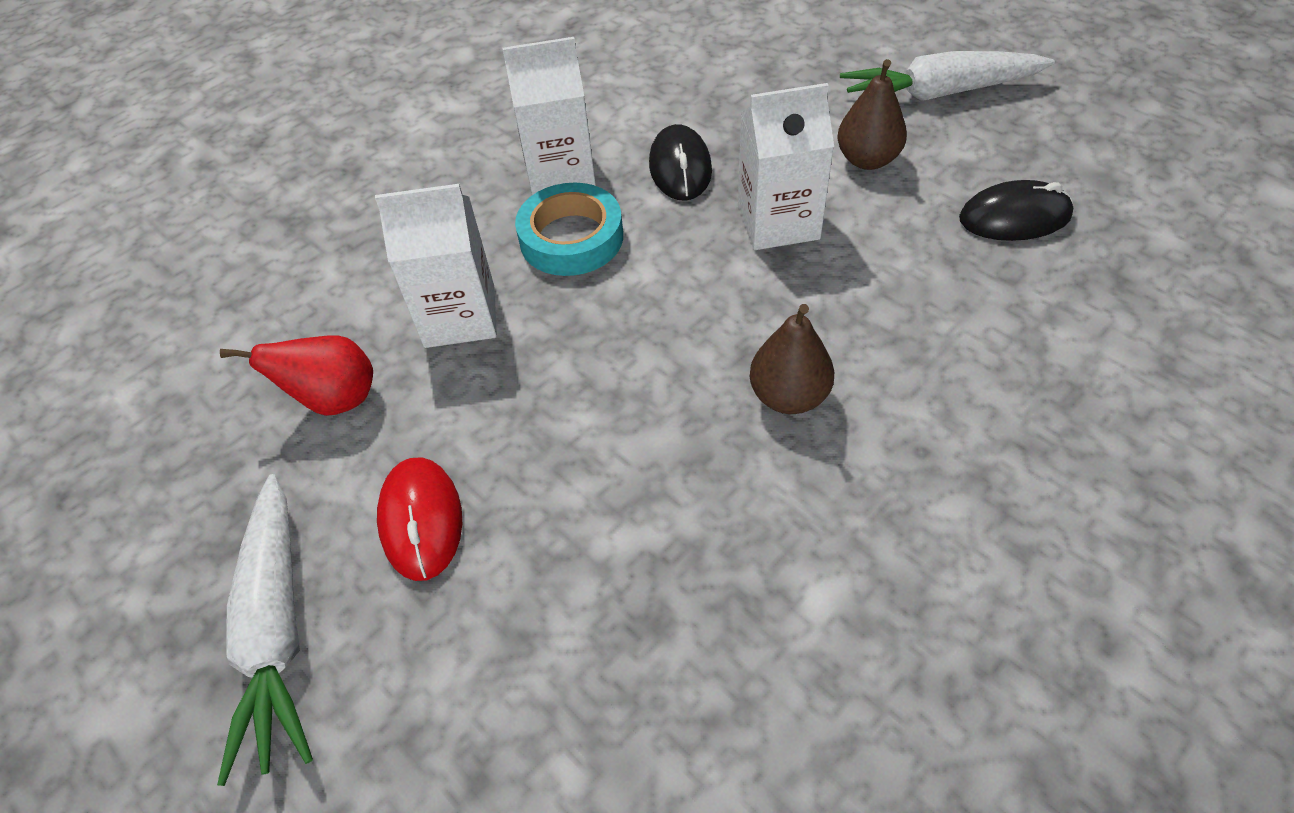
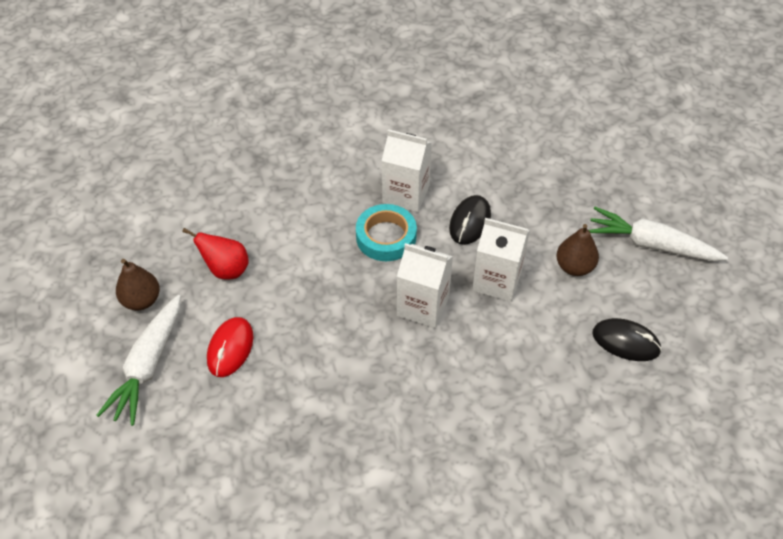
camera: 25 degrees right, 0 degrees up
(460, 316) = (306, 254): white carton -> white carton (423, 306)
(788, 396) = (431, 377): brown pear -> brown pear (141, 300)

